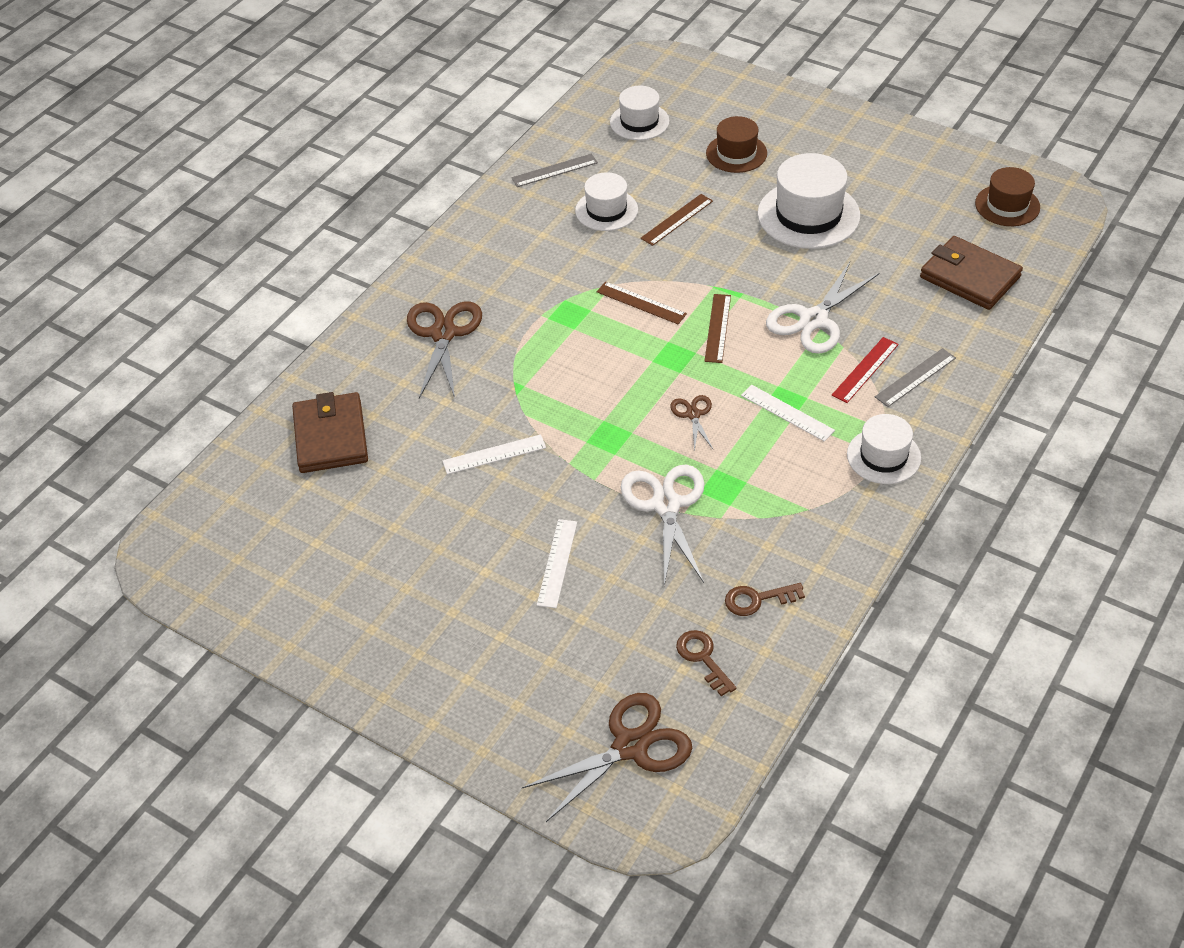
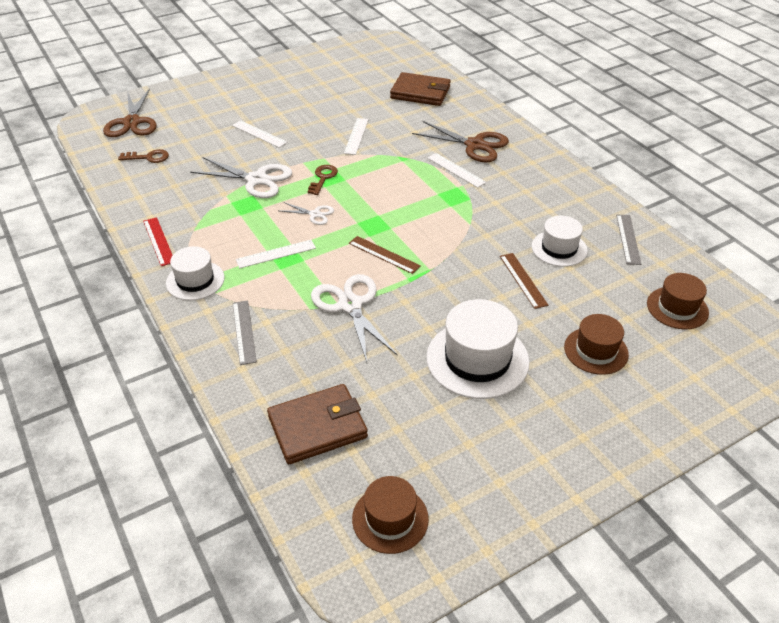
camera: 115 degrees right, 5 degrees down
(513, 330) = (456, 170): none -> white ruler
(639, 122) = (677, 308): white hat -> brown hat
(641, 303) = (439, 229): brown ruler -> none
(693, 414) = (315, 214): brown scissors -> white scissors
(757, 599) = (158, 187): brown key -> brown key (323, 178)
(865, 369) = (277, 309): red ruler -> red ruler (159, 241)

